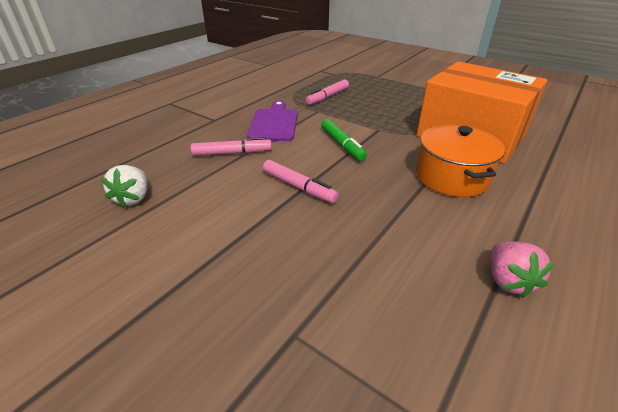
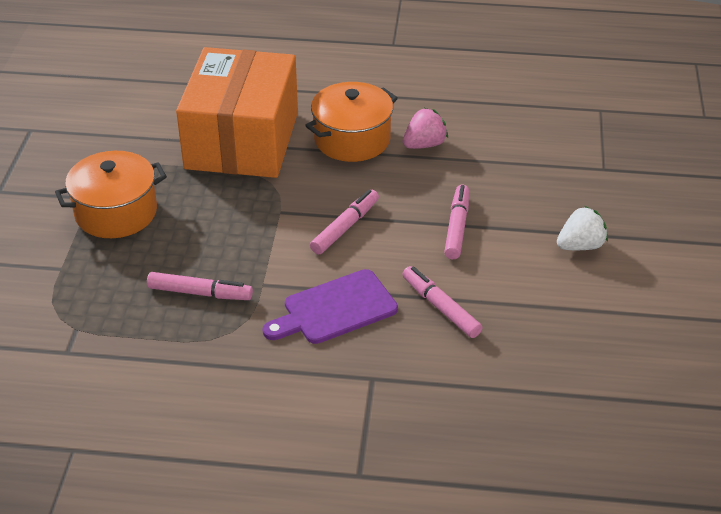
camera: 120 degrees left, 5 degrees up
(133, 198) = (583, 331): white strawberry -> white strawberry (580, 246)
(342, 145) = (345, 227): green marker -> pink marker
(413, 91) = (116, 212): none -> orange pot
(508, 281) = (471, 97): pink strawberry -> pink strawberry (424, 145)

